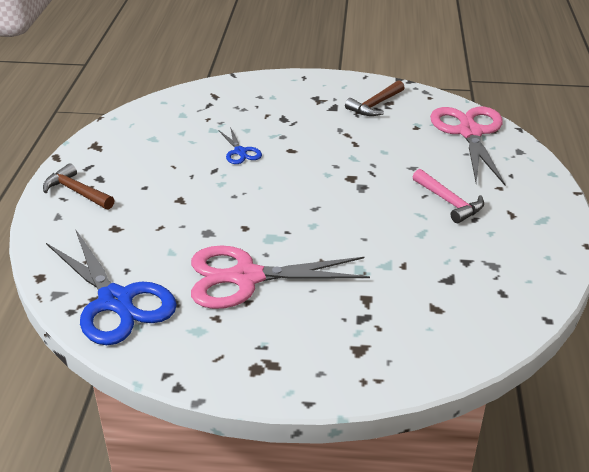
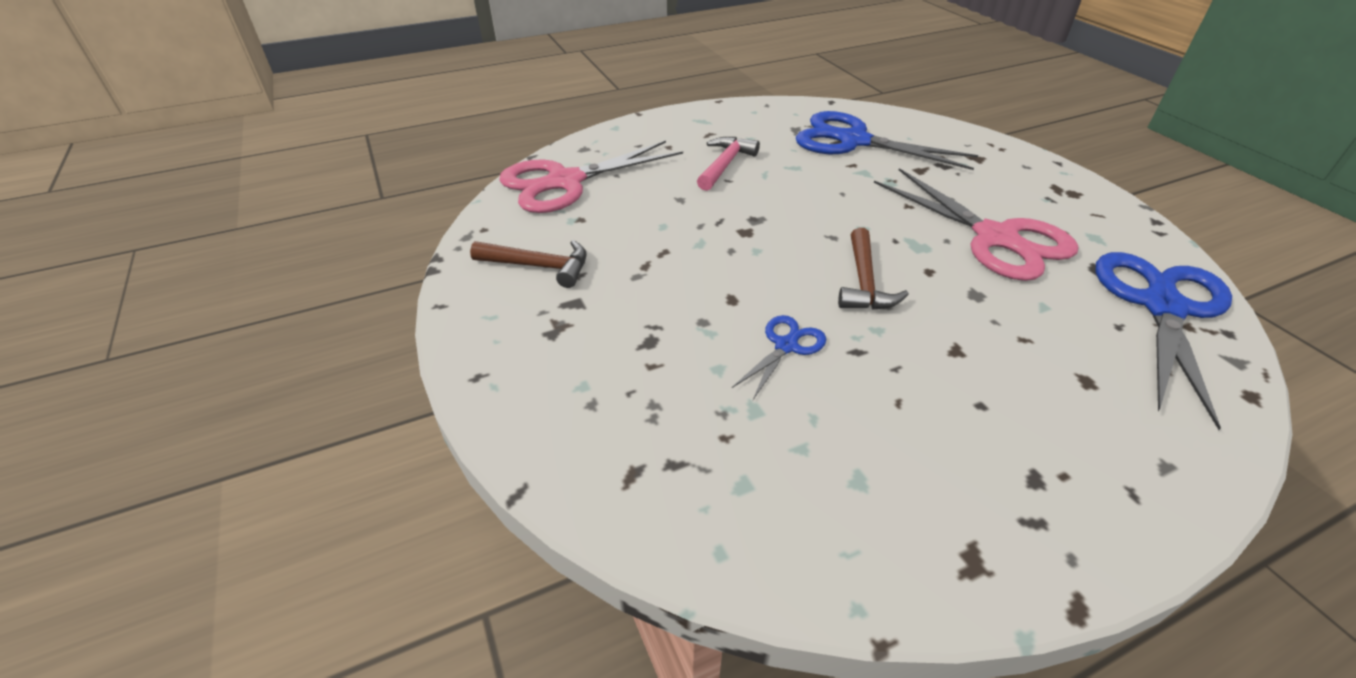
camera: 120 degrees left, 5 degrees up
(77, 192) = (1099, 485): brown hammer -> brown hammer (864, 282)
(445, 288) = (853, 141): none -> blue scissors

